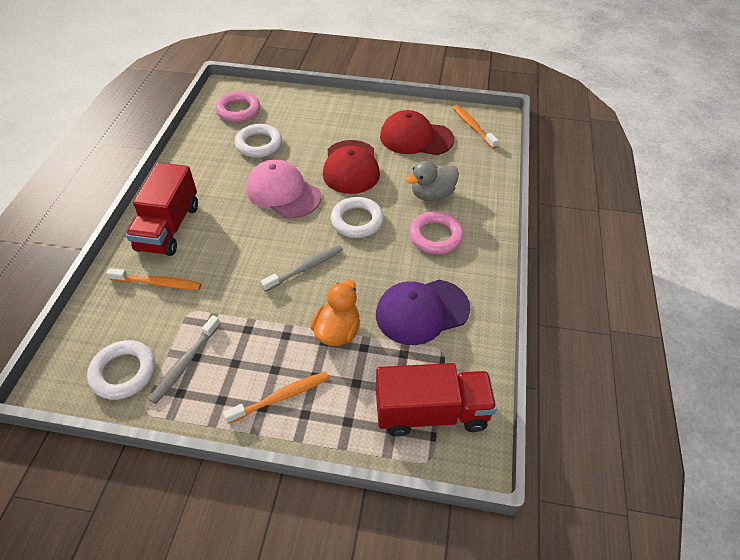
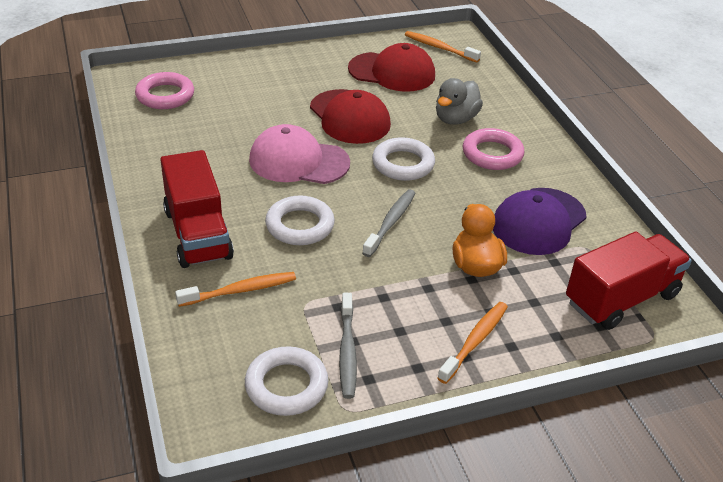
camera: 30 degrees left, 10 degrees down
(259, 144) = (224, 123): white ring -> white ring (300, 225)
(416, 138) = (392, 72): red cap -> red cap turned 150 degrees counterclockwise

